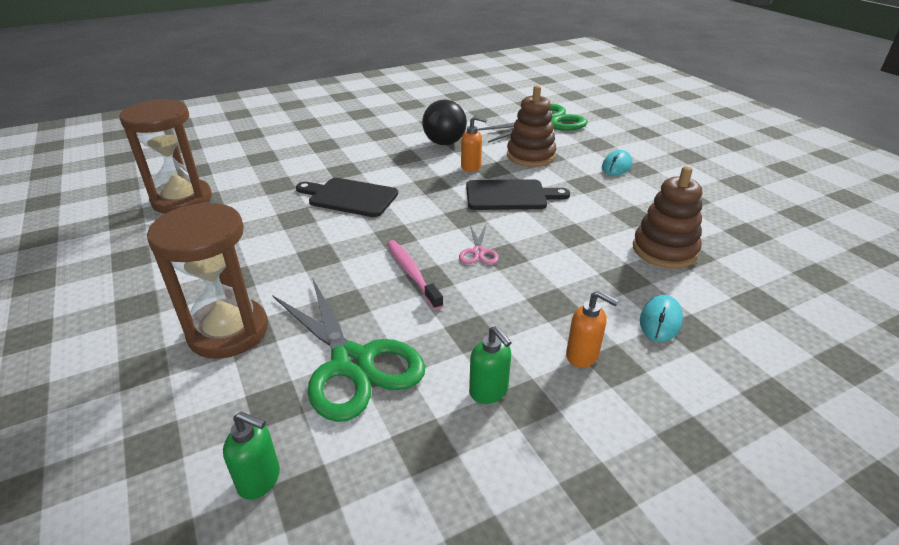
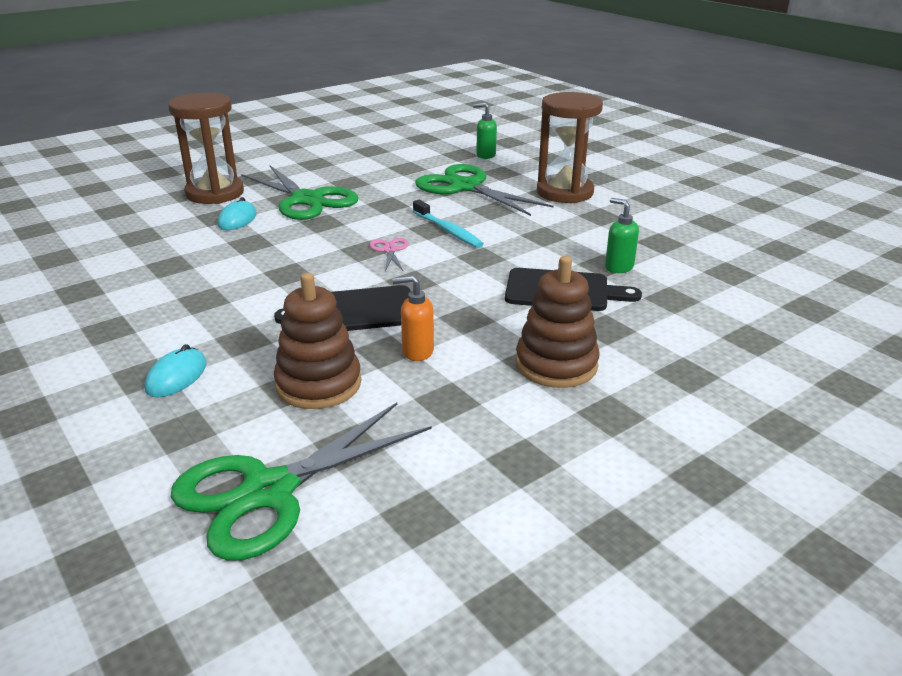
camera: 170 degrees right, 5 degrees down
(182, 200) = (756, 271): brown hourglass -> brown hourglass (215, 193)
(412, 274) = (448, 230): pink toothbrush -> turquoise toothbrush
(444, 143) = (477, 400): black ball -> none
(489, 392) = (372, 184): green soap dispenser -> green soap dispenser (618, 267)
(582, 356) = (307, 200): orange soap dispenser -> green scissors
(664, 250) = (194, 267): brown stacking toy -> brown stacking toy (556, 364)

